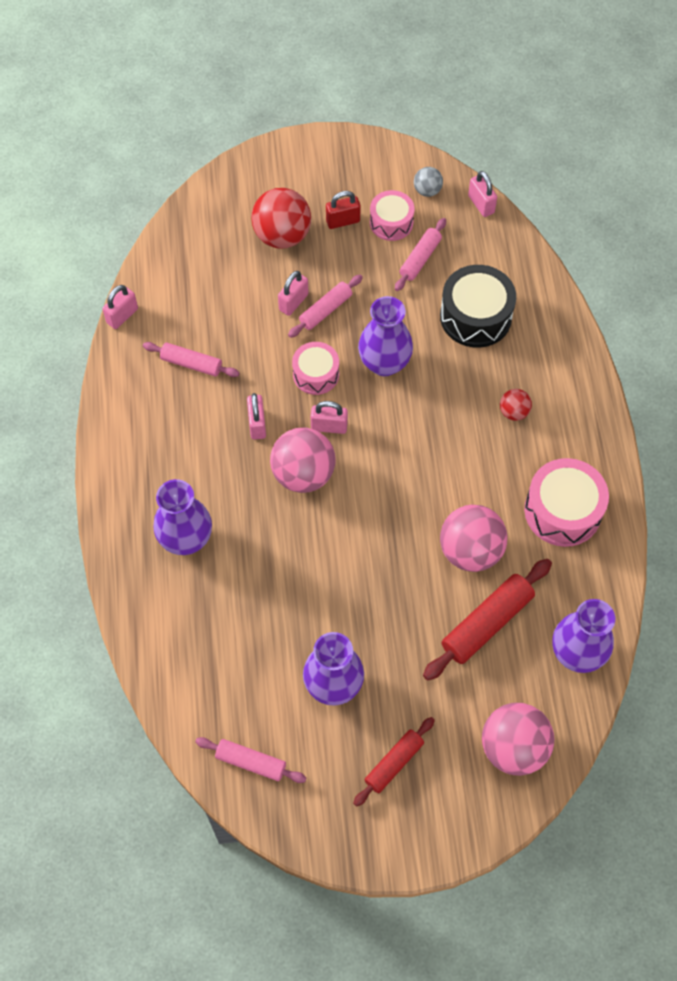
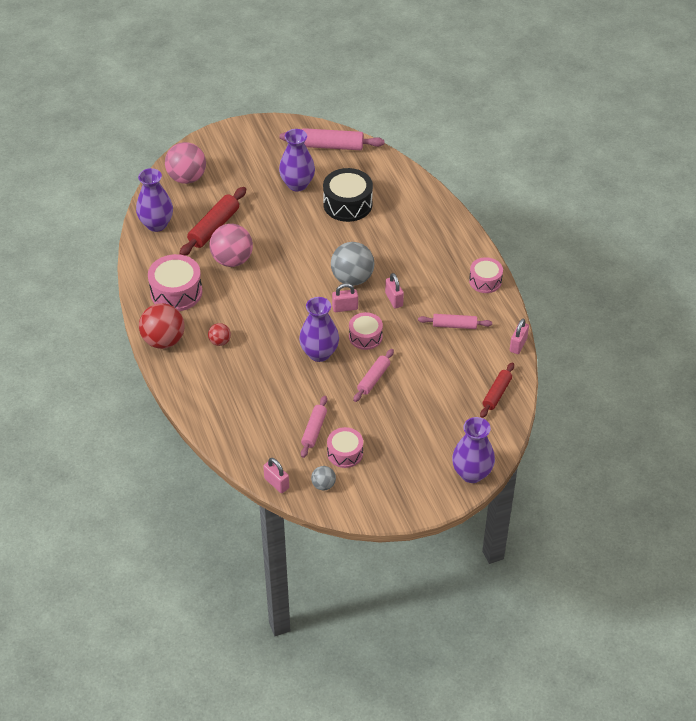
camera: 165 degrees right, 15 degrees down
(119, 425) = (485, 281): none -> pink drum
(186, 539) = (412, 232): purple vase -> purple vase (471, 473)
(251, 762) = (332, 146): pink rolling pin -> pink rolling pin, size x1.58
(282, 236) = (426, 424): red ball -> red ball (163, 340)
(293, 302) = (399, 379): pink padlock -> none
(303, 474) = (352, 278): pink ball -> grey ball
(343, 221) = (383, 446): red padlock -> none
(394, 763) = (253, 160): red rolling pin -> red rolling pin (496, 393)
(475, 316) = (261, 398): black drum -> black drum (347, 204)

